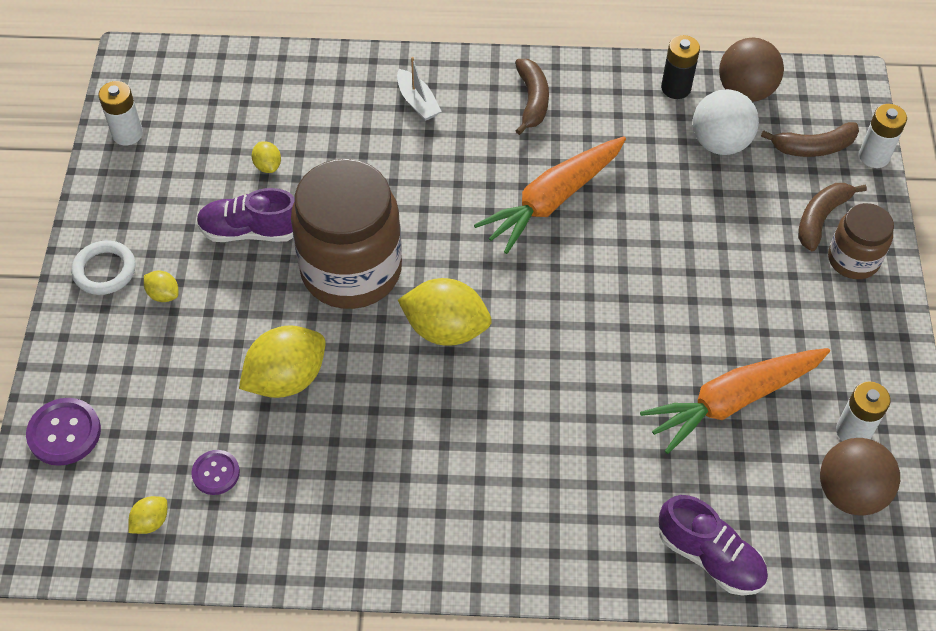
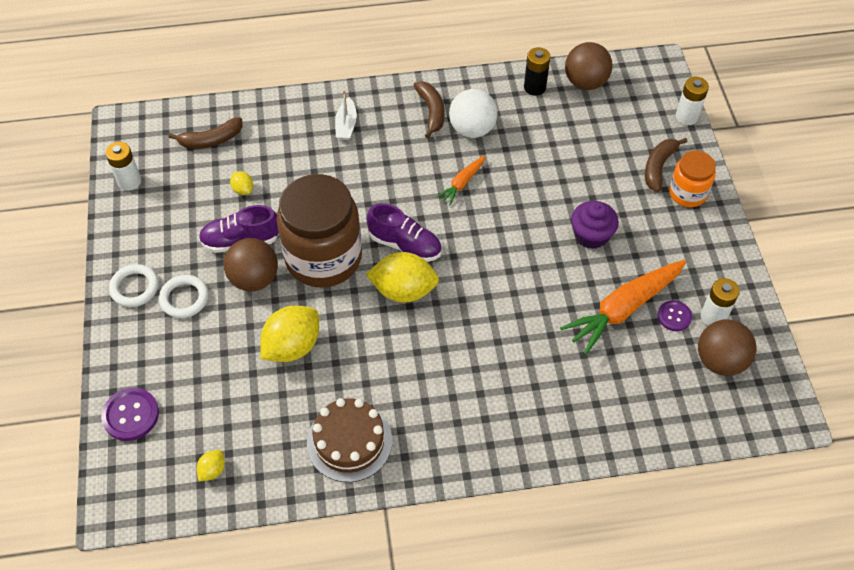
camera: 10 degrees left, 0 degrees up
(163, 294) = (184, 298): yellow lemon -> white ring
(216, 473) = (254, 425): purple button -> purple button (674, 316)
(257, 283) = (254, 279): none -> brown ball
(333, 515) = (349, 442): none -> brown cake
(417, 102) = (346, 125): white boat -> white boat turned 45 degrees clockwise
(552, 200) = (462, 183): orange carrot -> orange carrot, size x0.51
(710, 296) = (591, 235): none -> purple cupcake
(710, 557) = (631, 424): purple shoe -> purple shoe (405, 245)
(720, 143) = (575, 123): white ball -> white ball (472, 129)
(813, 147) = (642, 116): brown banana -> brown banana (211, 140)
(853, 259) = (687, 193): brown jar -> orange jar

